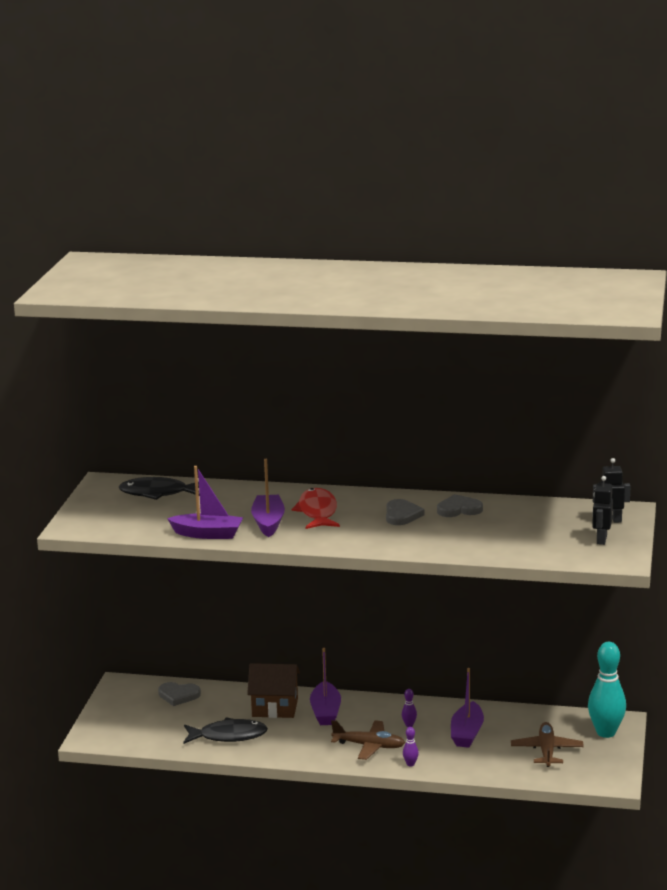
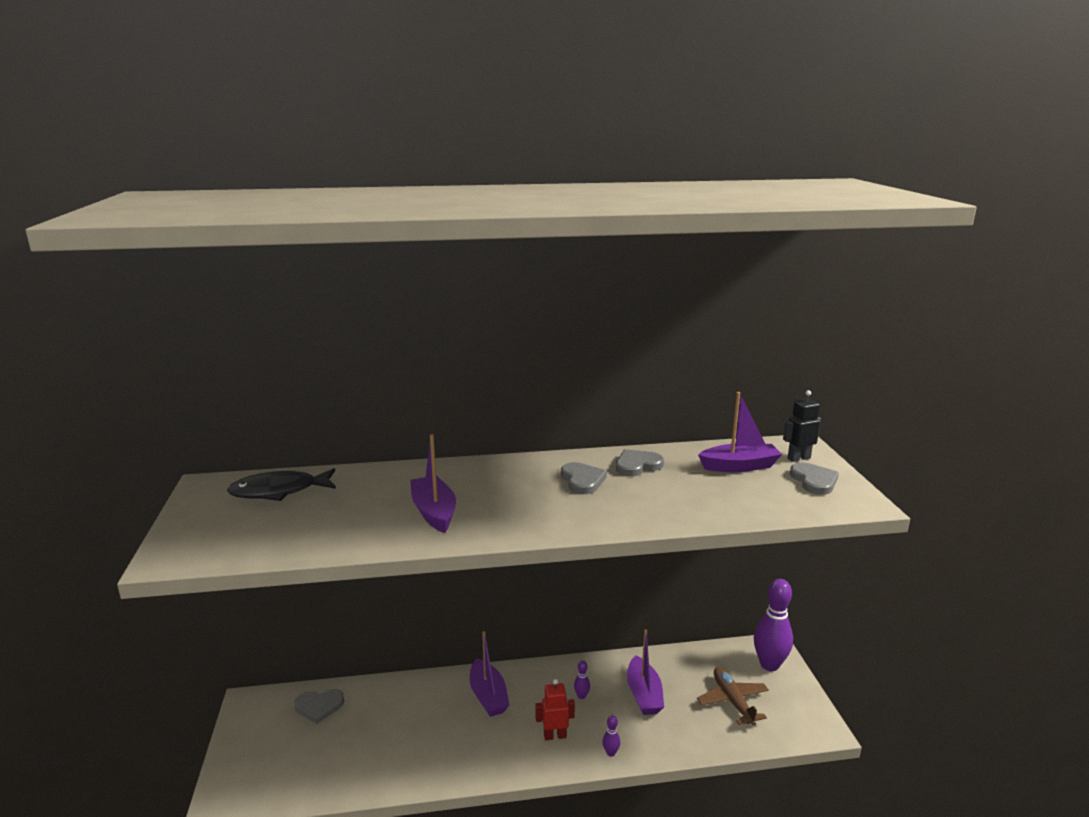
camera: 20 degrees left, 0 degrees up
(208, 534) = (364, 540): purple boat -> purple boat (739, 466)
(229, 736) = (394, 756): black fish -> none
(275, 707) = (432, 702): brown house -> none
(317, 512) = (485, 490): red fish -> none
(369, 746) = (555, 735): brown plane -> red robot
(601, 540) = (814, 481): black robot -> grey heart
(606, 732) = (769, 664): turquoise bowling pin -> purple bowling pin

